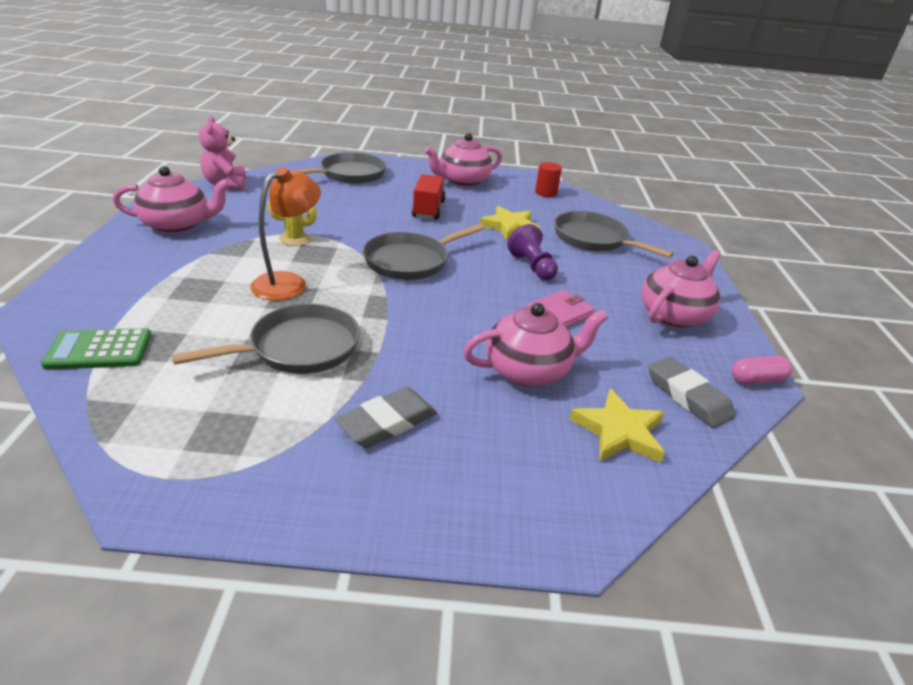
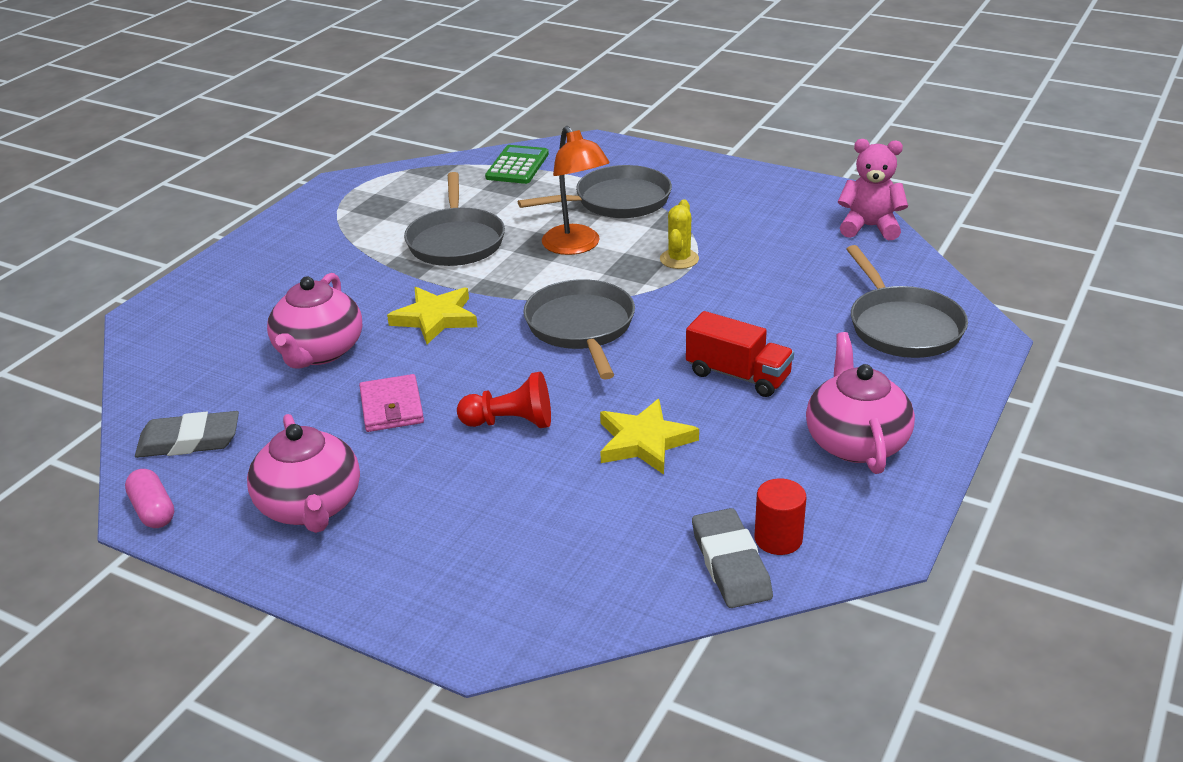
camera: 120 degrees right, 0 degrees up
(177, 225) = (744, 196): pink teapot -> none
(387, 422) = (325, 267): grey eraser -> grey eraser (730, 564)
(532, 267) = (511, 422): purple pawn -> red pawn
(594, 239) = (558, 523): grey pan -> grey pan (617, 201)
(619, 431) = (199, 375): yellow star -> yellow star (435, 318)
(756, 380) = (153, 510): pink capsule -> pink capsule turned 45 degrees counterclockwise

